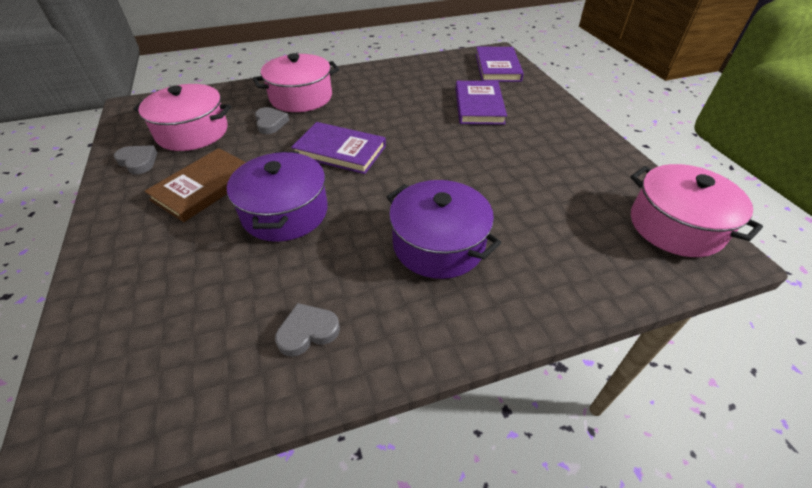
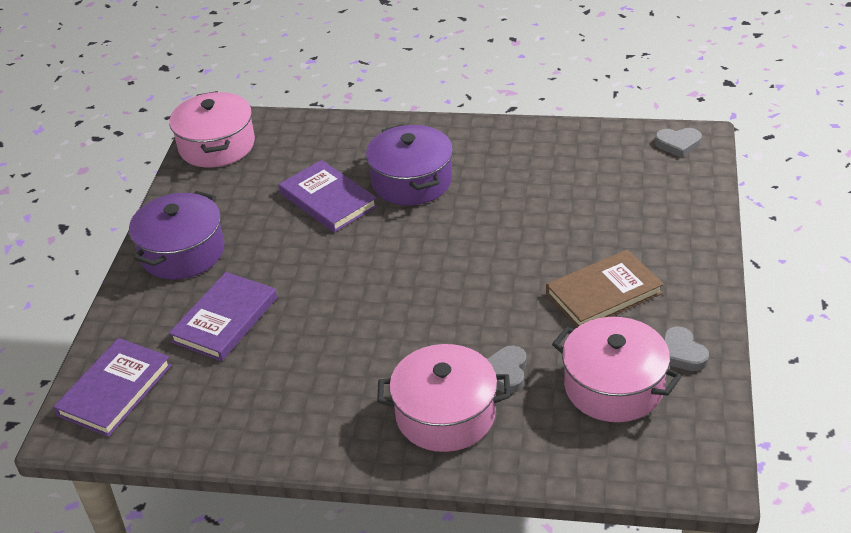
camera: 150 degrees left, 5 degrees down
(285, 212) = (528, 243): purple pot -> purple pot (182, 252)
(307, 331) = (540, 154): grey heart -> grey heart (678, 144)
(340, 151) = (440, 299): purple book -> purple book (328, 200)

